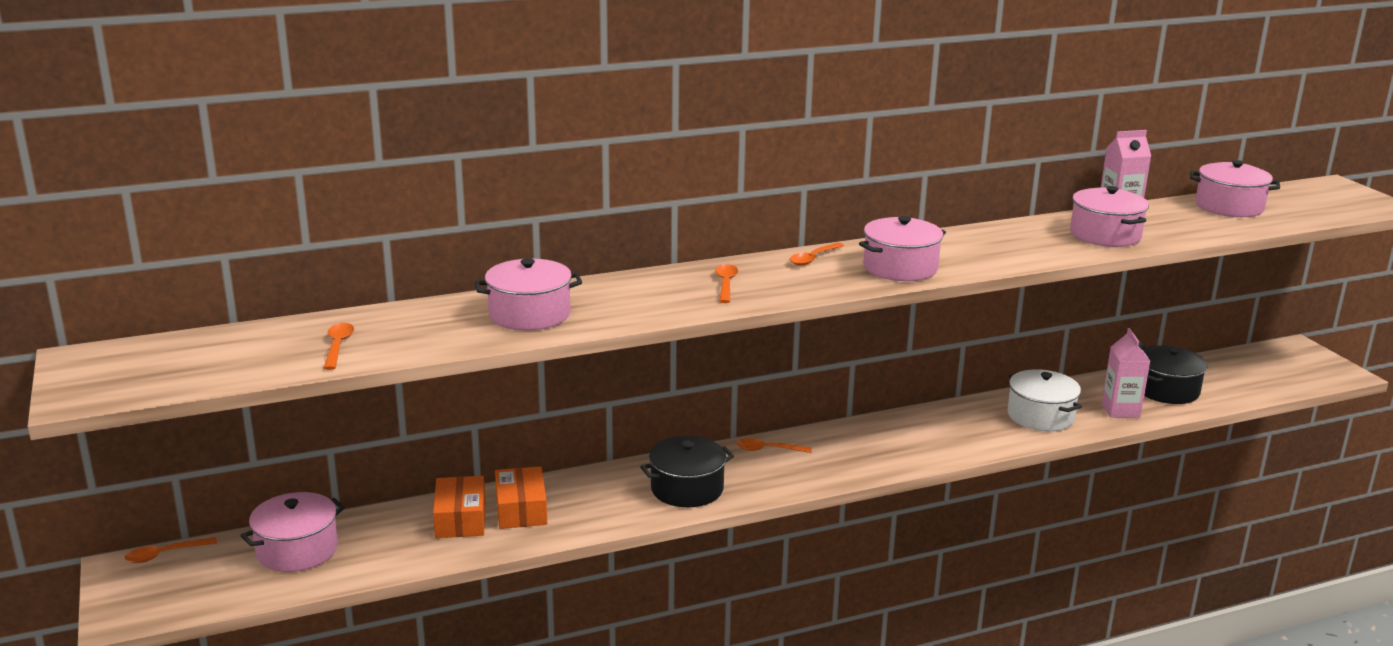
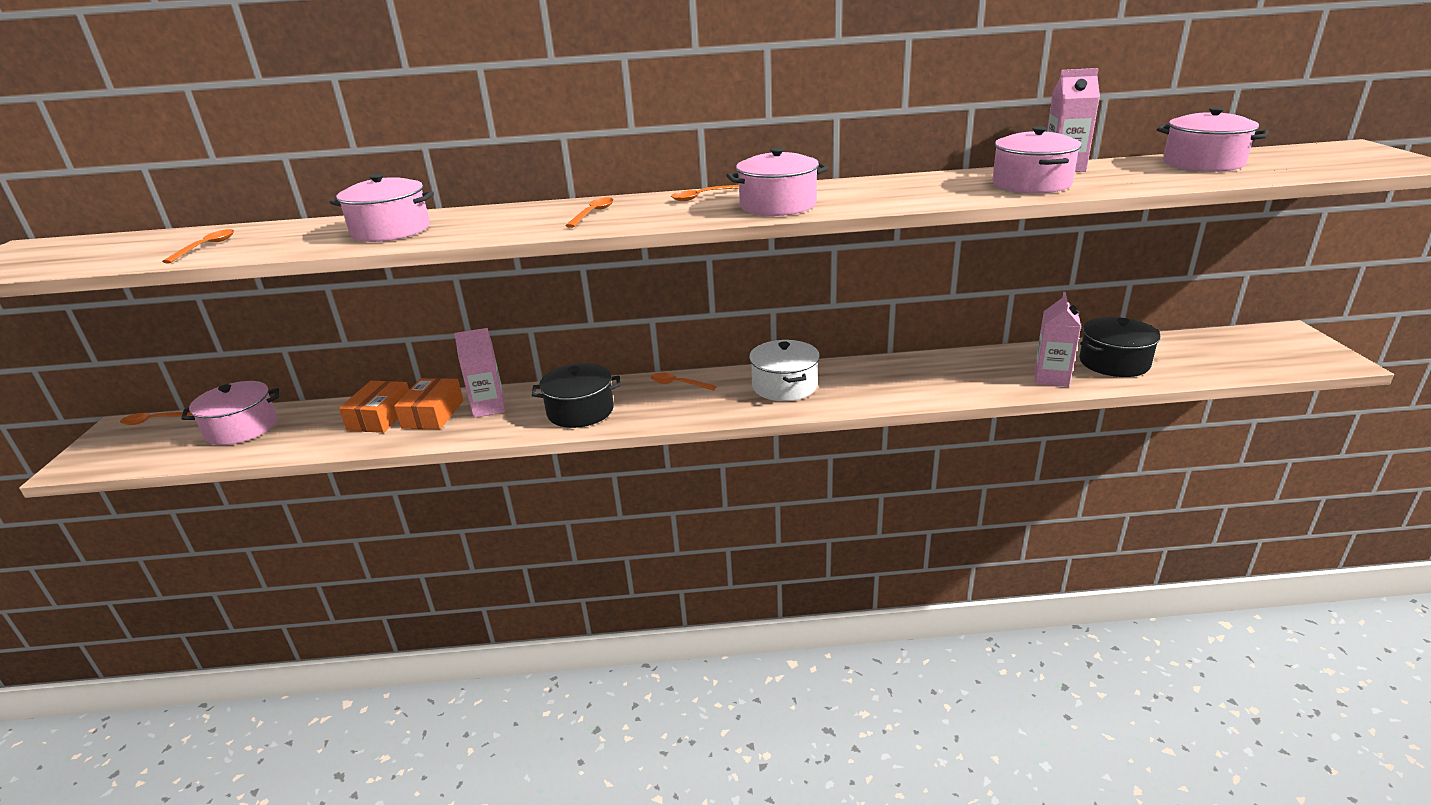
camera: 20 degrees right, 5 degrees up
(580, 495) = (489, 408): none -> pink carton
(1040, 416) = (961, 377): white pot -> white pot (784, 386)

